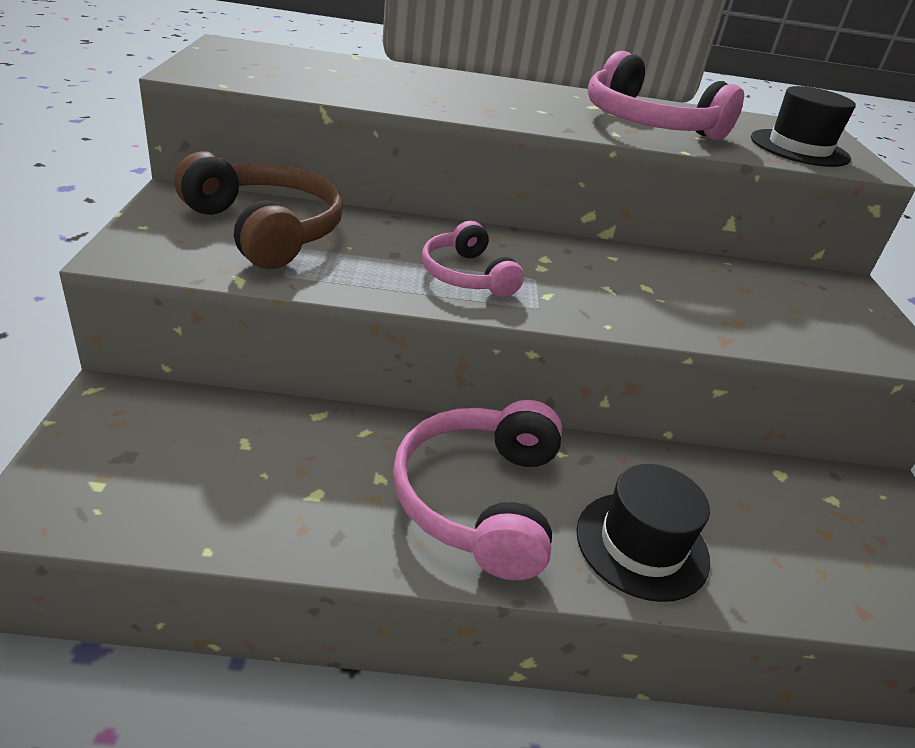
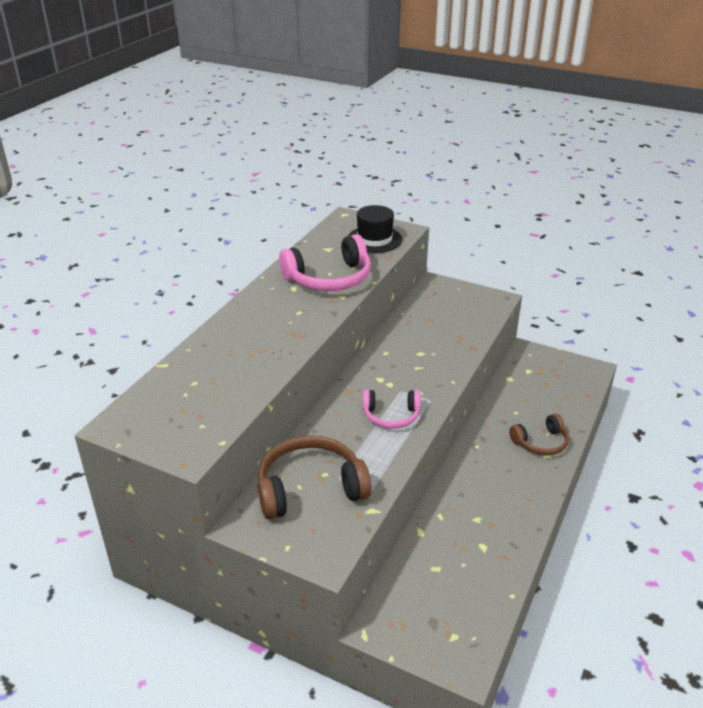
camera: 60 degrees left, 0 degrees up
(479, 499) = (501, 486): pink headphones -> none
(642, 545) = (541, 443): black hat -> brown headphones

